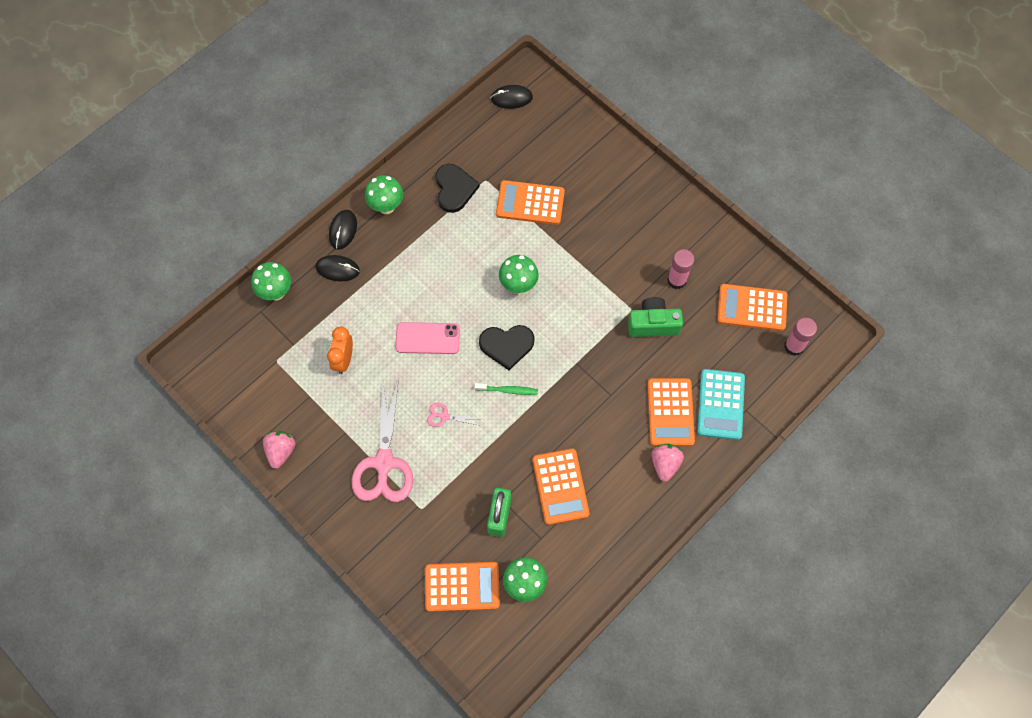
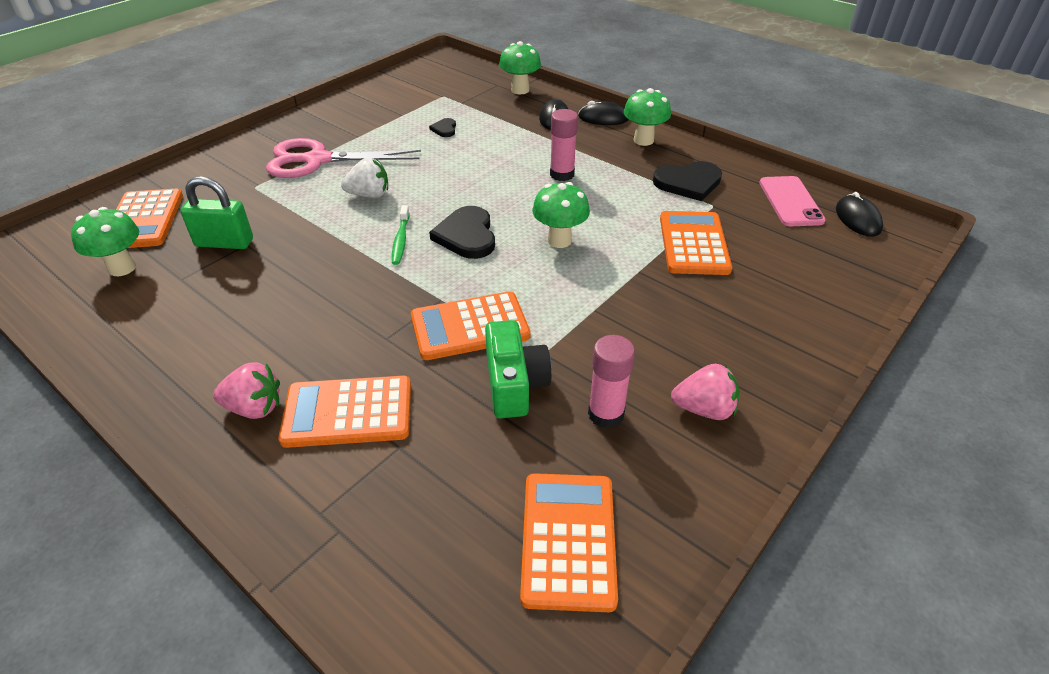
camera: 85 degrees right, 25 degrees down
(281, 451) = (343, 105): pink strawberry -> pink strawberry (704, 409)
(344, 360) = (444, 129): orange clock -> black heart
(427, 338) = (474, 177): pink phone -> pink phone (790, 201)
(444, 416) = (369, 195): pink scissors -> white strawberry
(560, 486) = (249, 293): orange calculator -> orange calculator (470, 326)
(720, 404) = (355, 487): turquoise calculator -> none
(793, 346) = (483, 629): pink glue stick -> pink glue stick (562, 174)

